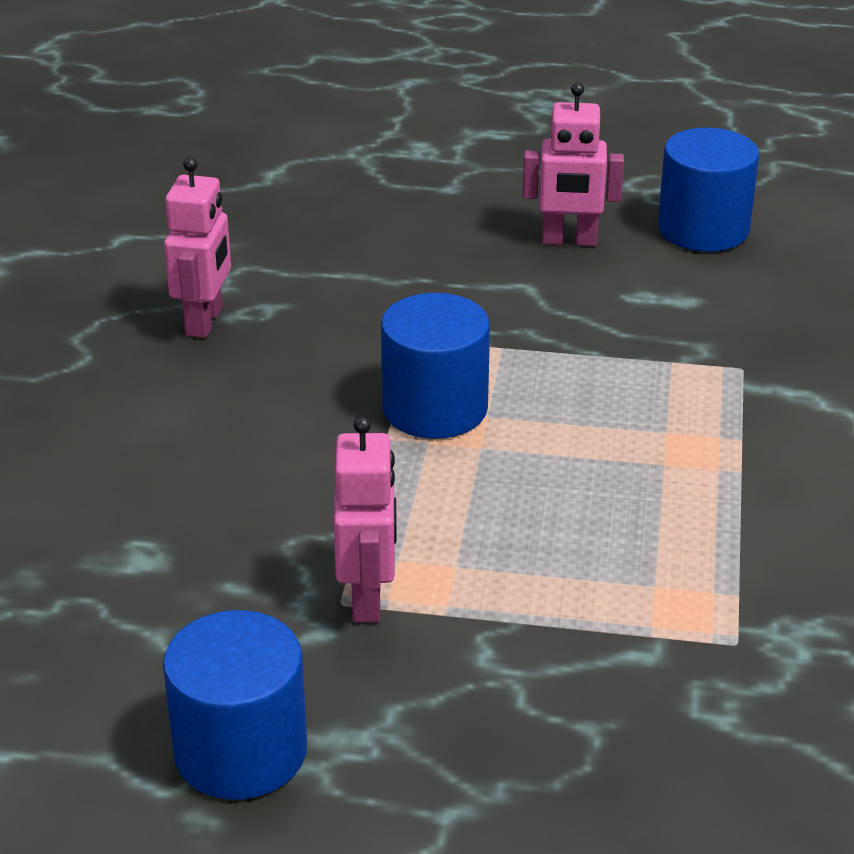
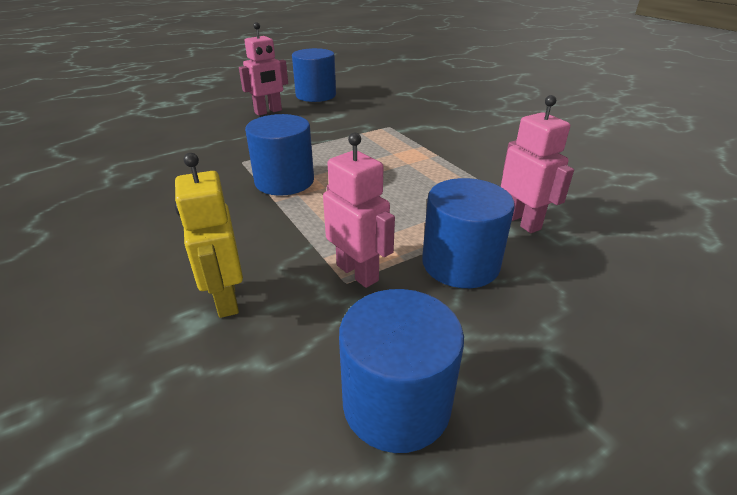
camera: 40 degrees left, 0 degrees up
(194, 550) = (226, 299): none -> yellow robot
(205, 321) = (113, 191): pink robot -> pink robot (521, 221)
(508, 659) = (460, 263): none -> blue cylinder

